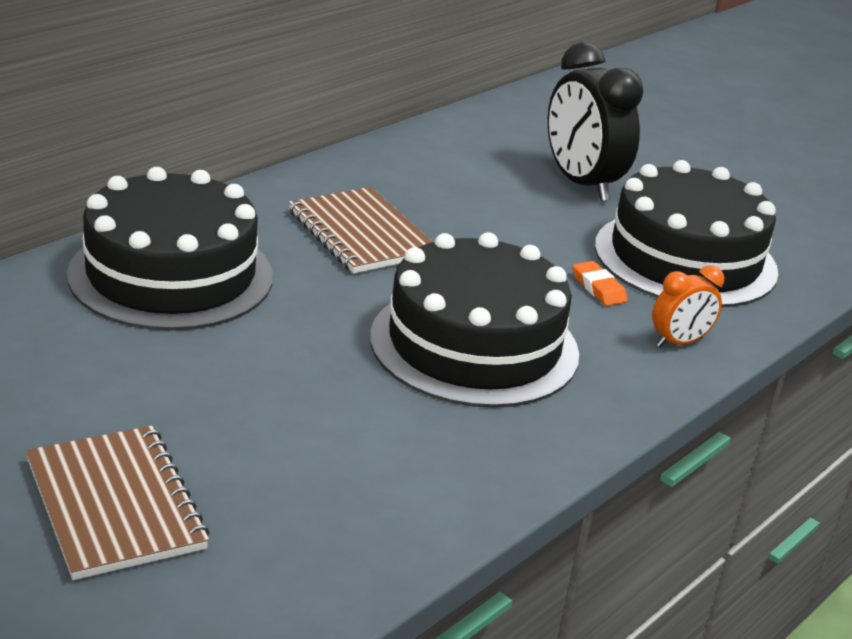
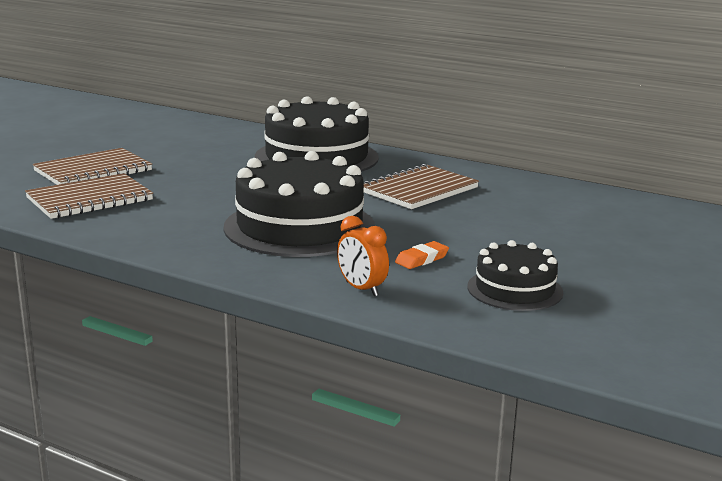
camera: 80 degrees right, 10 degrees down
(283, 520) = (89, 199): none -> brown notebook
(581, 183) = (605, 247): black clock -> none
(685, 258) = (515, 289): black cake -> black cake, size x0.54

